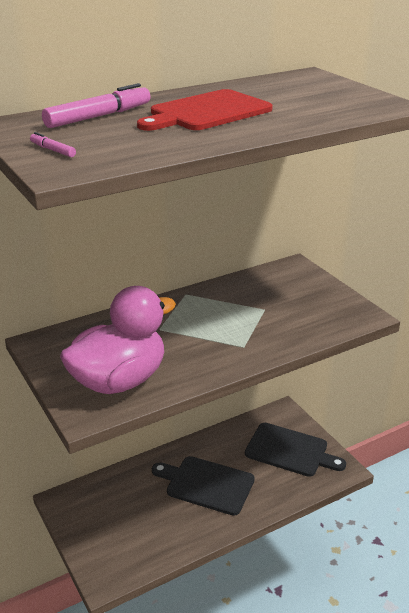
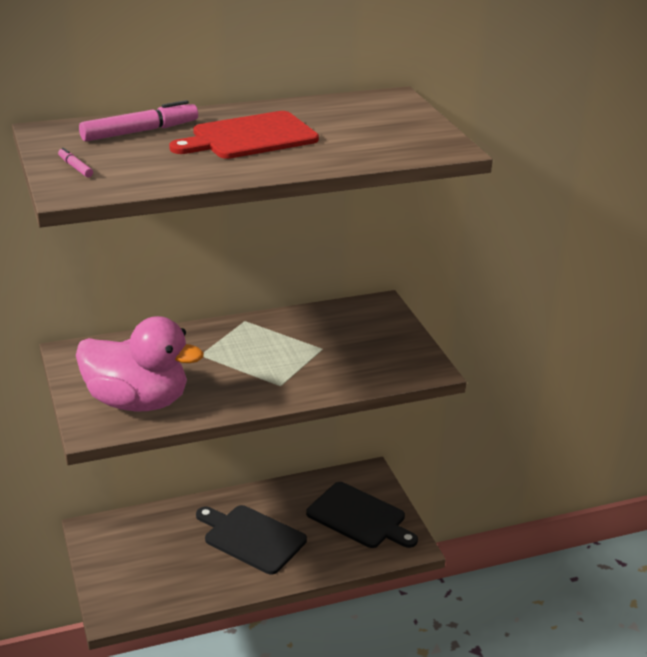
camera: 10 degrees right, 0 degrees up
(119, 381) = (137, 402): pink duck -> pink duck turned 45 degrees clockwise

